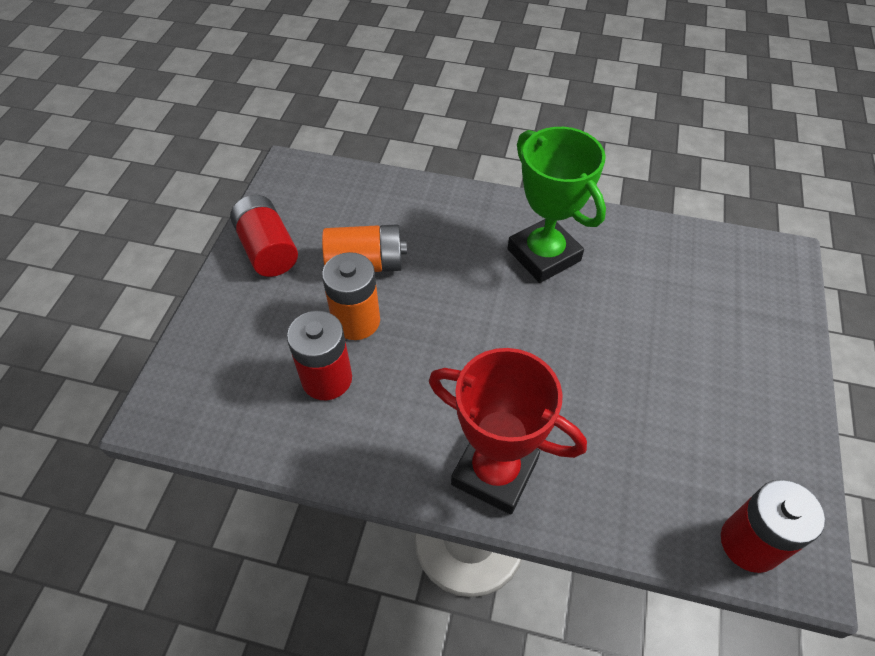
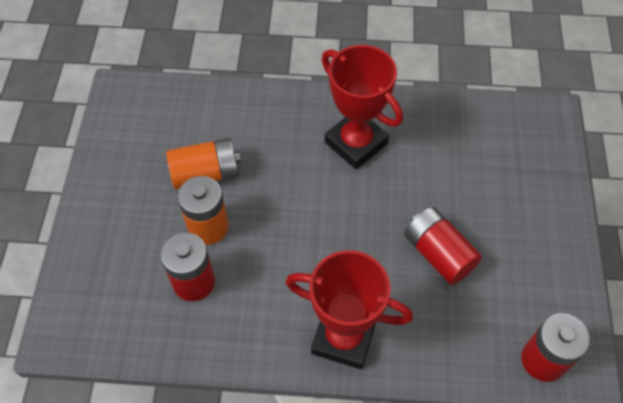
camera: 10 degrees left, 5 degrees up
(267, 249) = (117, 173): red battery -> red battery (438, 254)
(544, 255) = (356, 143): green trophy -> red trophy

